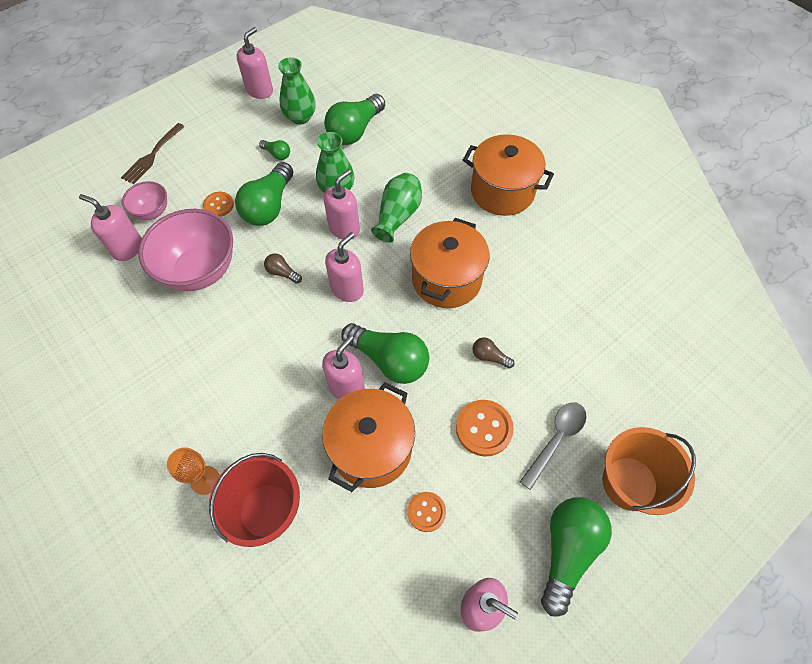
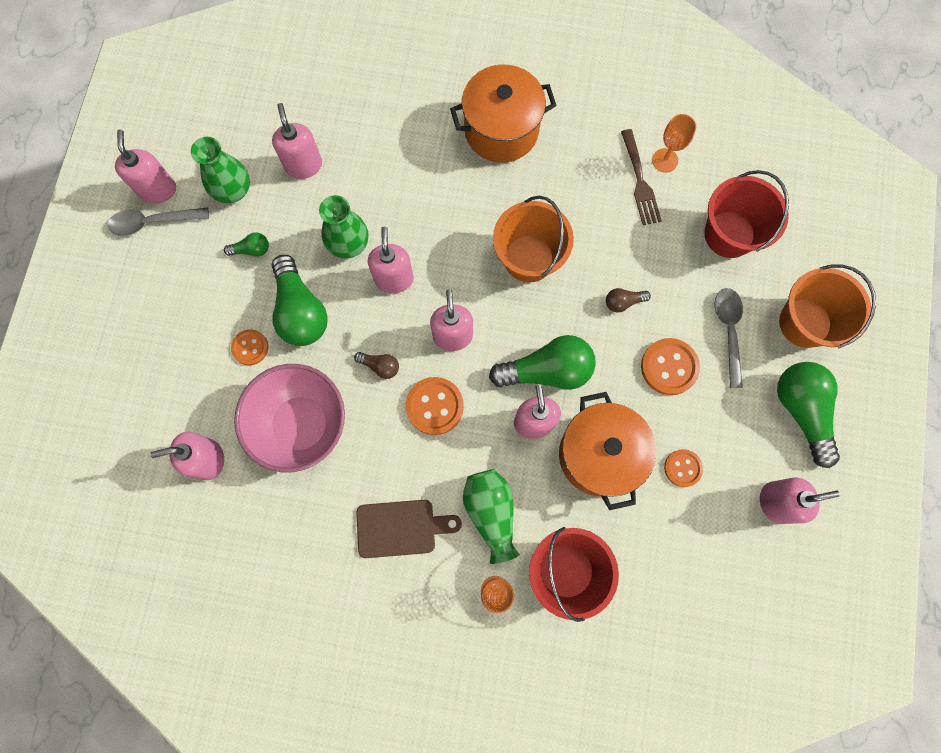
camera: 40 degrees left, 15 degrees up
(152, 156) = (123, 348): brown fork -> brown fork (640, 182)
(152, 212) = (191, 405): pink bowl -> none
(190, 383) = (401, 528): none -> brown cutting board
(239, 104) = (153, 222): none -> grey spoon
(282, 273) = (380, 366): brown light bulb -> brown light bulb turned 150 degrees counterclockwise
(291, 323) = (434, 406): none -> orange button
(355, 131) = (304, 165): green light bulb -> pink soap dispenser
(398, 216) = (430, 228): green vase -> green vase (491, 512)
(446, 279) = (528, 258): orange pot -> orange bucket
(609, 286) = (665, 160): none -> orange goblet
(618, 371) = (729, 234): none -> red bucket

